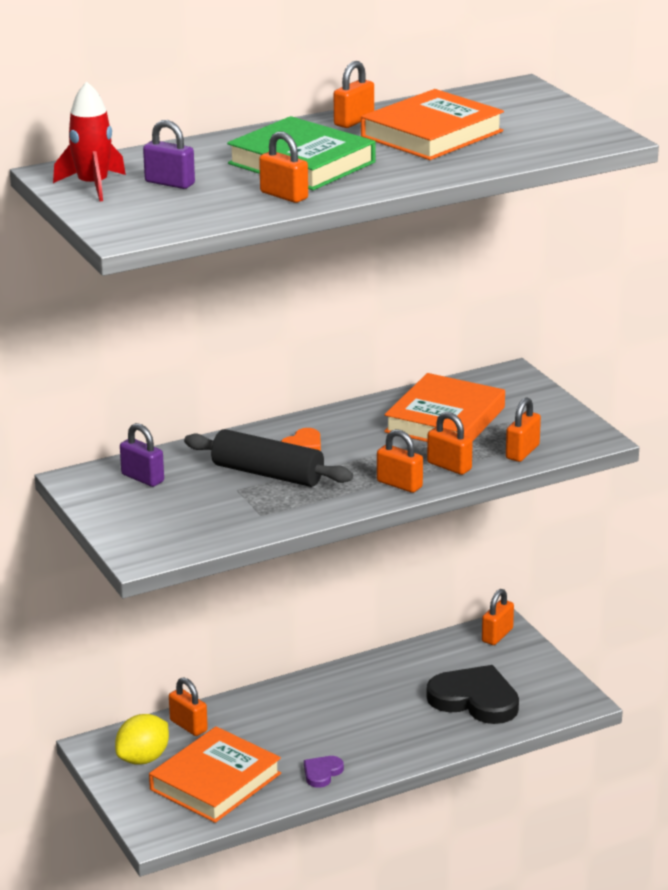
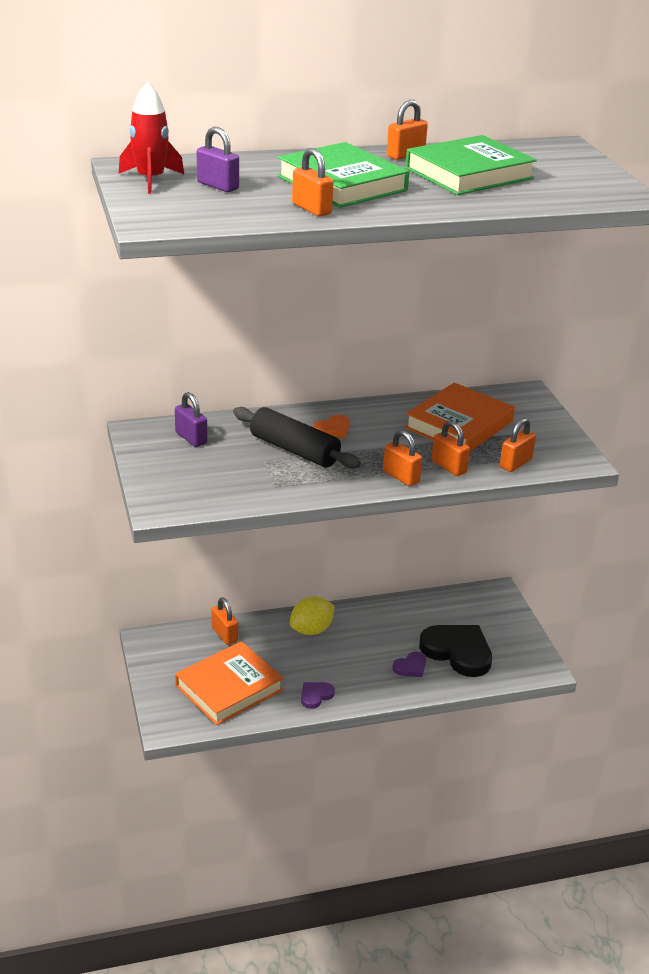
camera: 10 degrees right, 5 degrees up
(143, 758) = (180, 657): yellow lemon -> yellow lemon (311, 630)
(424, 724) = (410, 667): none -> purple heart
(432, 134) = (469, 173): orange book -> green book
(497, 635) = (491, 598): orange padlock -> none

